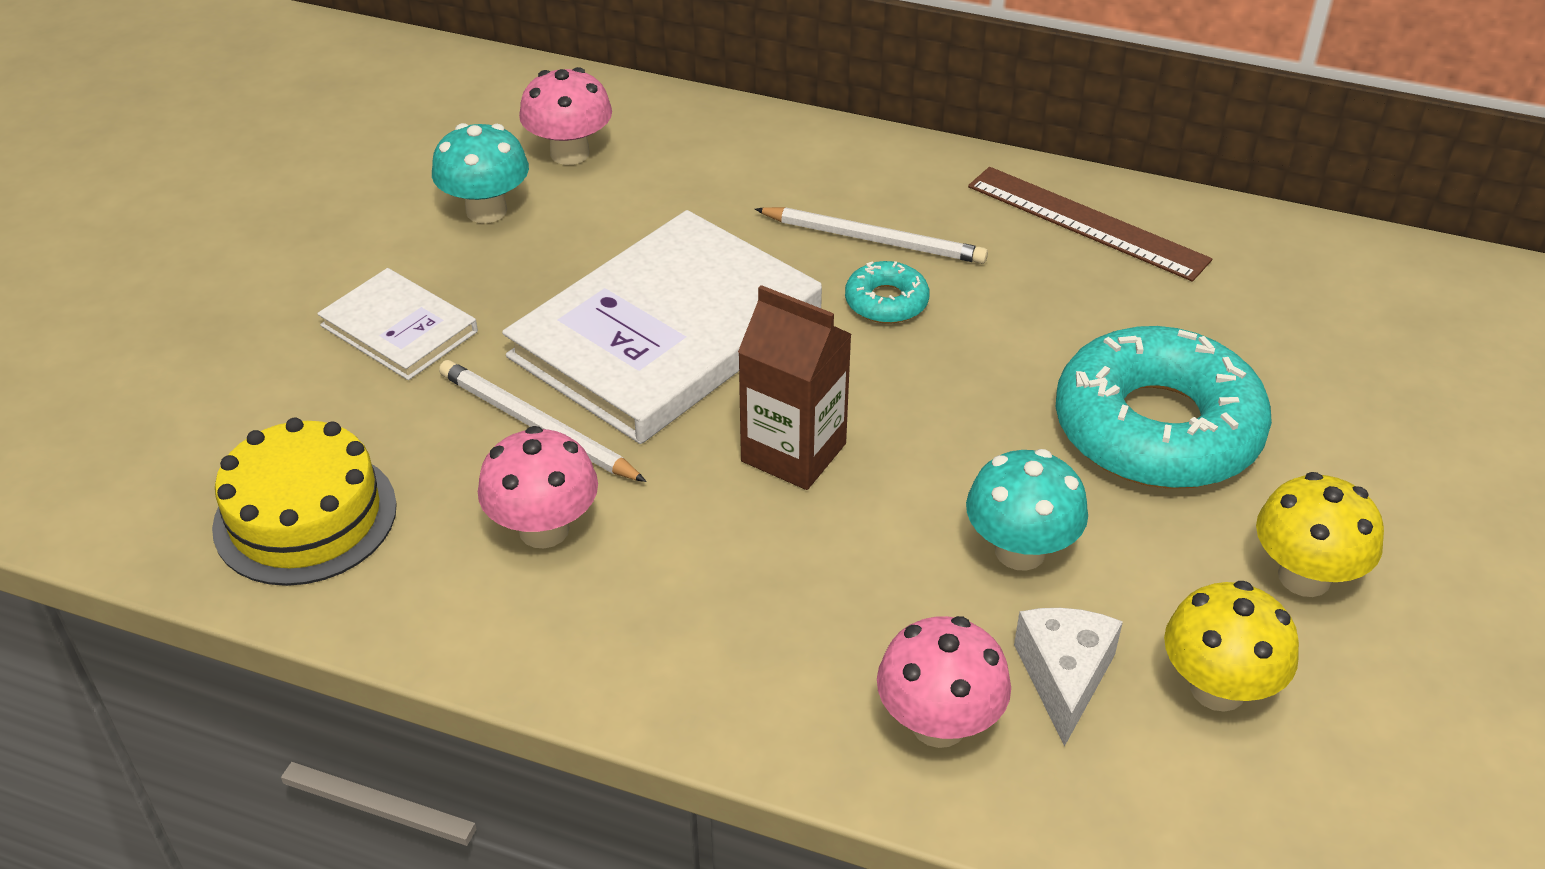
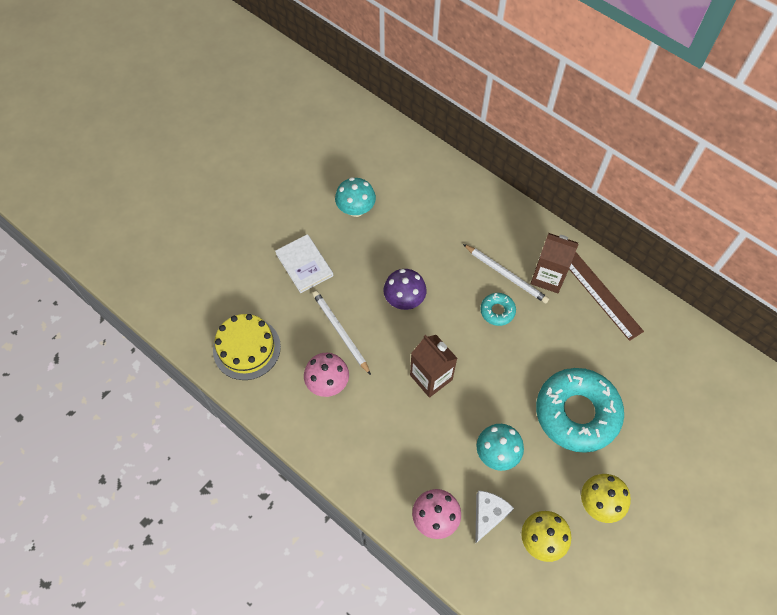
camera: 20 degrees right, 20 degrees up
(570, 153) = (399, 185): pink mushroom -> none
(666, 333) = (404, 300): white book -> purple mushroom
(965, 222) = (548, 277): none -> brown carton

